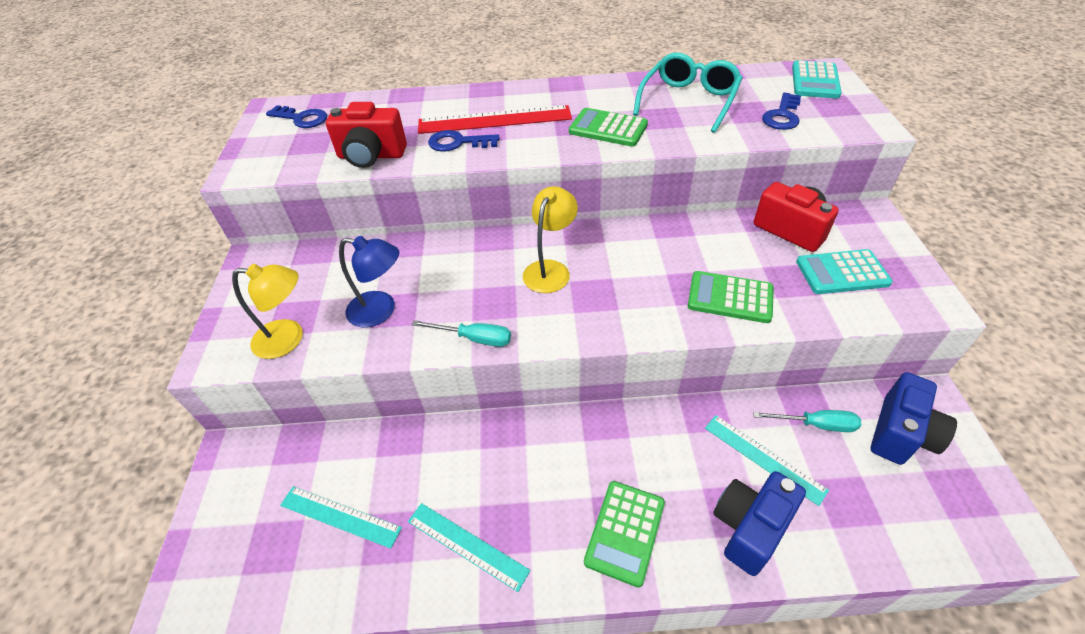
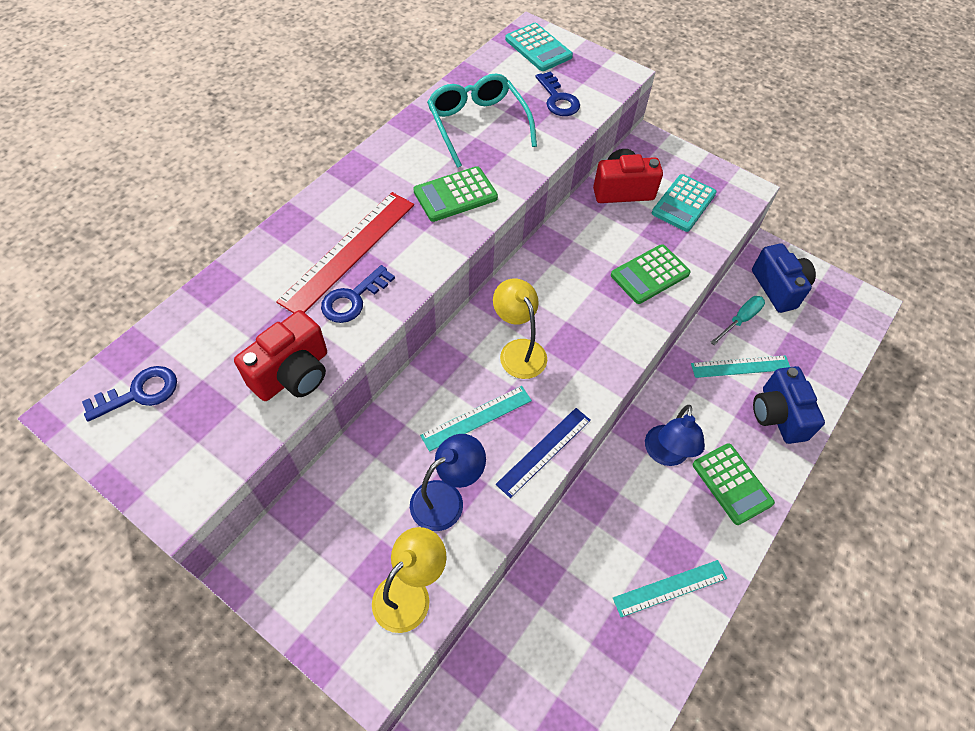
camera: 55 degrees left, 10 degrees up
(340, 516) = (577, 666): turquoise ruler -> turquoise ruler (476, 418)
(474, 338) = (544, 451): turquoise screwdriver -> blue ruler
(598, 456) = (665, 455): none -> blue lamp

